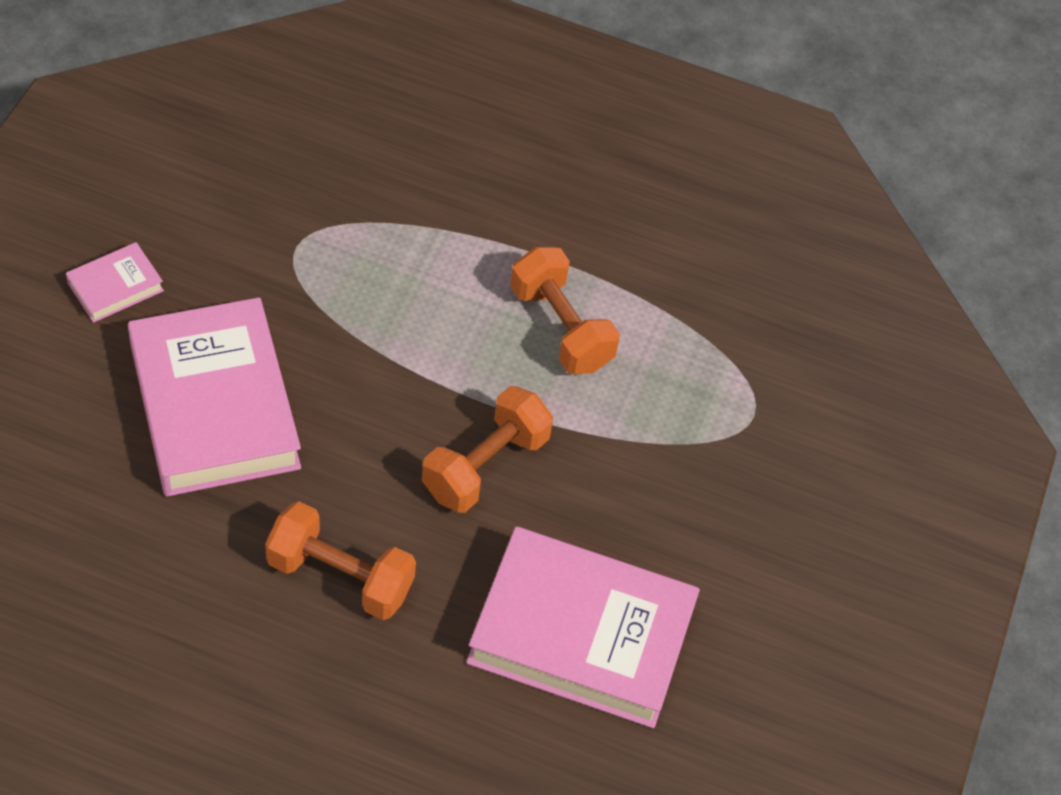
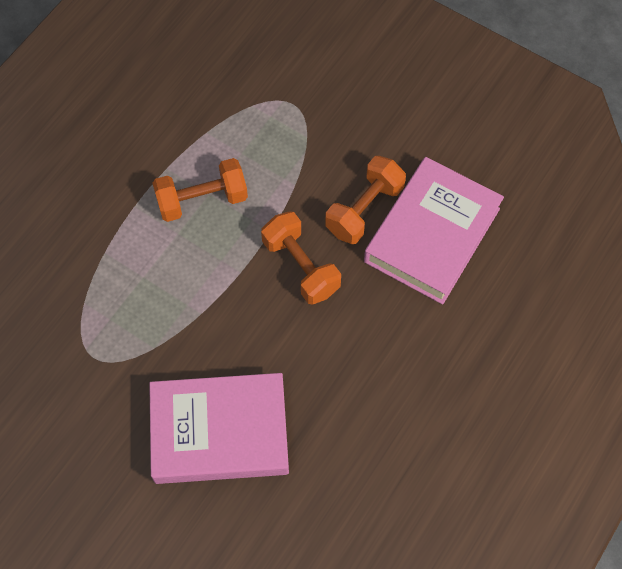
camera: 70 degrees left, 10 degrees up
(115, 287) = (100, 489): pink book -> none
(340, 576) = (369, 369): orange dumbbell -> orange dumbbell (364, 209)

